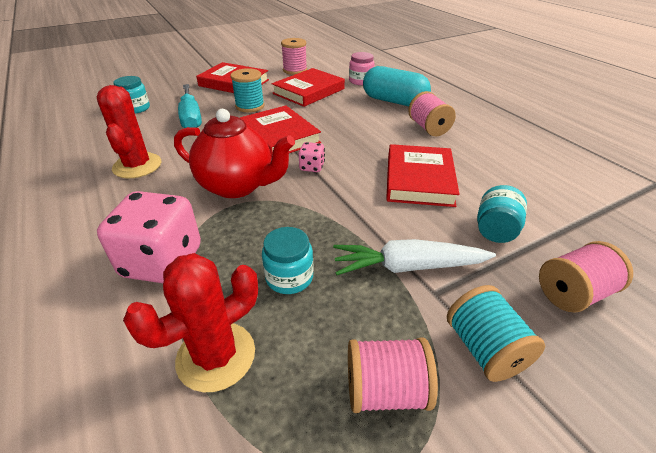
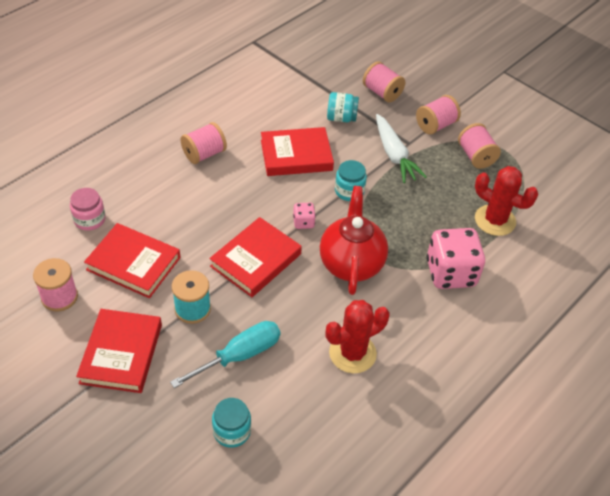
camera: 110 degrees left, 10 degrees up
(289, 277) = (430, 205): turquoise jar -> turquoise jar (349, 191)
(394, 101) = (146, 183): turquoise capsule -> none
(485, 349) = (435, 125): turquoise spool -> pink spool

